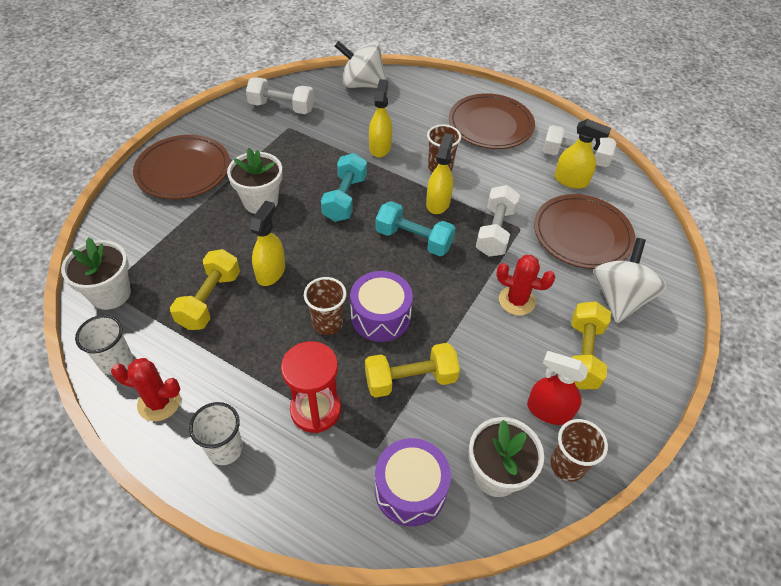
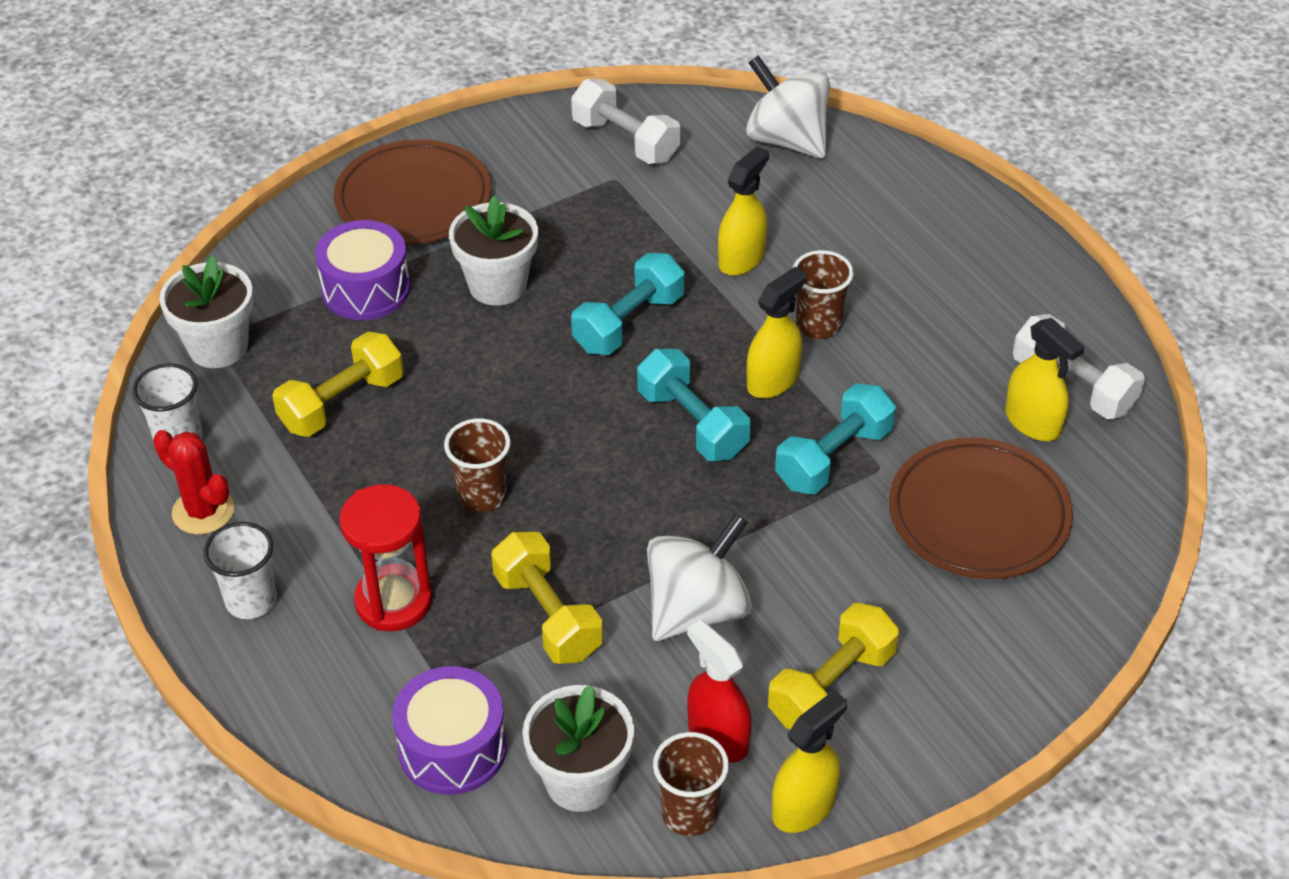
camera: 30 degrees right, 5 degrees down
(271, 272) = (448, 395): yellow spray bottle -> yellow spray bottle (804, 807)
(380, 316) = (564, 515): purple drum -> purple drum (366, 289)
(410, 379) = (548, 615): yellow dumbbell -> yellow dumbbell turned 45 degrees clockwise
(490, 125) = (962, 281): brown plate -> none
(495, 231) = (834, 458): white dumbbell -> turquoise dumbbell
(516, 301) = (787, 572): red cactus -> none
(619, 298) = (961, 632): white spinning top -> white spinning top (697, 609)

